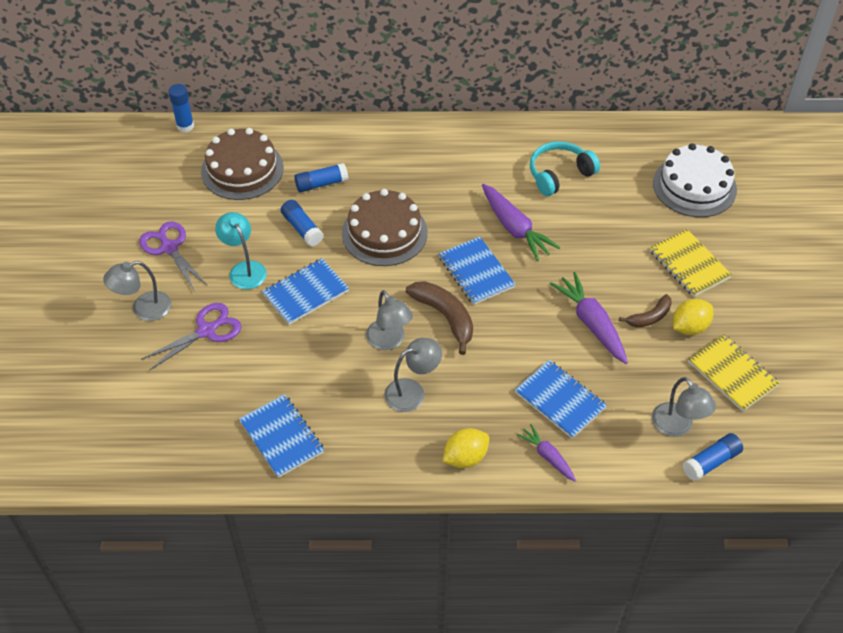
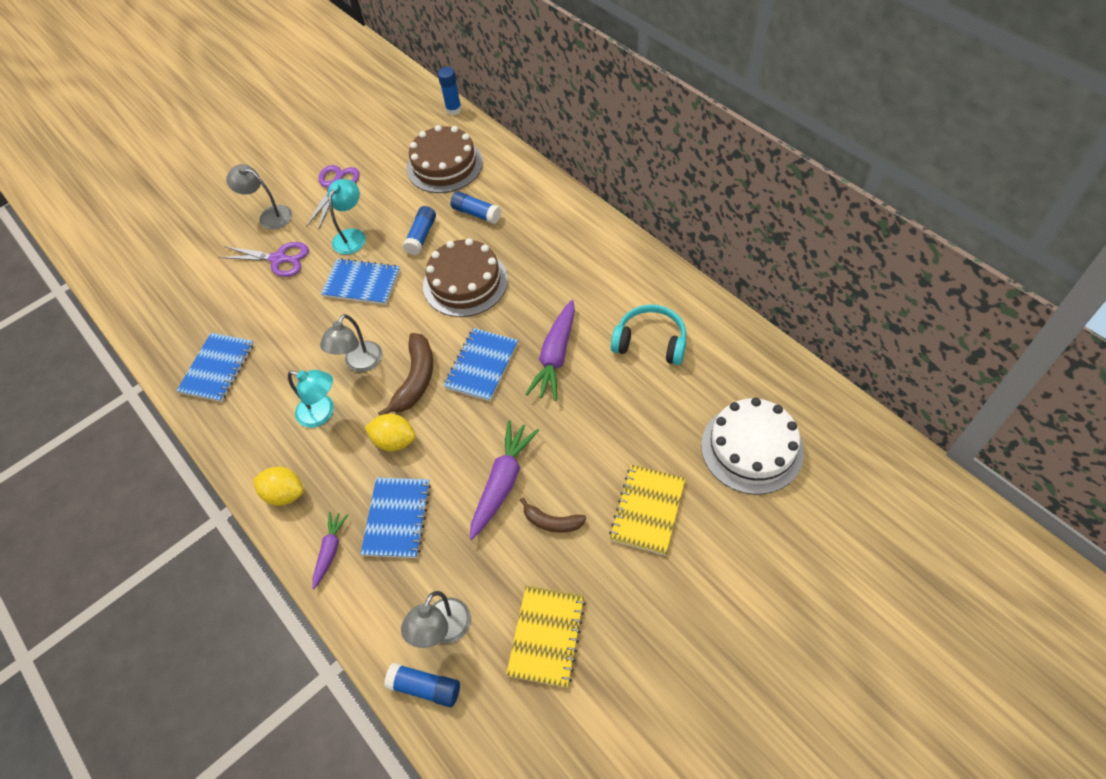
camera: 55 degrees right, 5 degrees up
(412, 391) = (322, 413): grey lamp -> turquoise lamp
(689, 327) = (570, 562): yellow lemon -> yellow lemon (395, 441)

